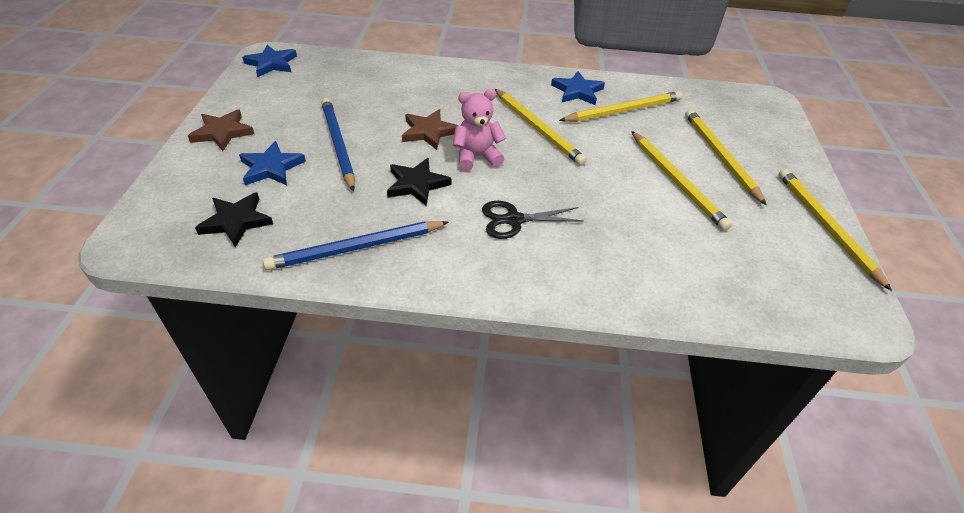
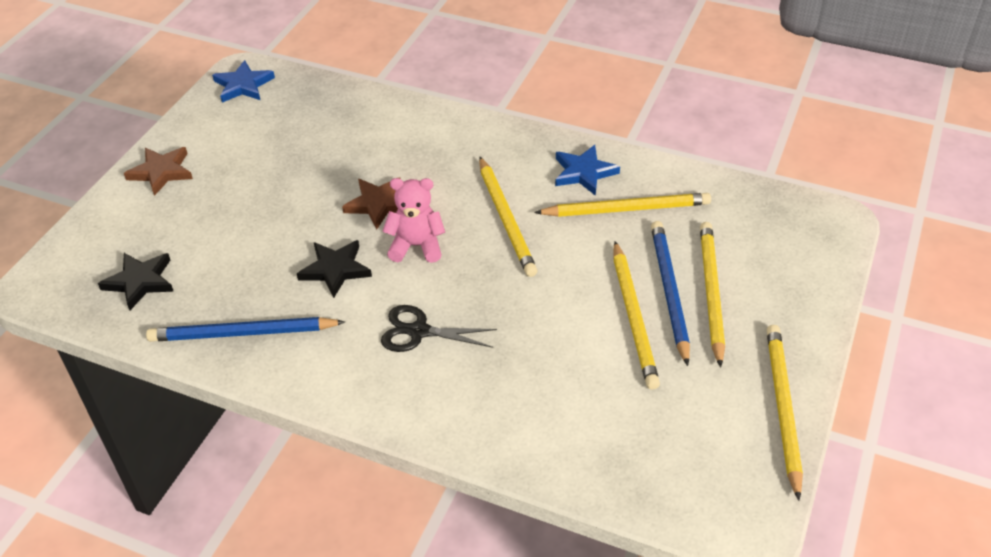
camera: 20 degrees right, 0 degrees up
(271, 167) = (195, 224): blue star -> none
(338, 144) = (273, 206): blue pencil -> blue pencil (669, 291)

